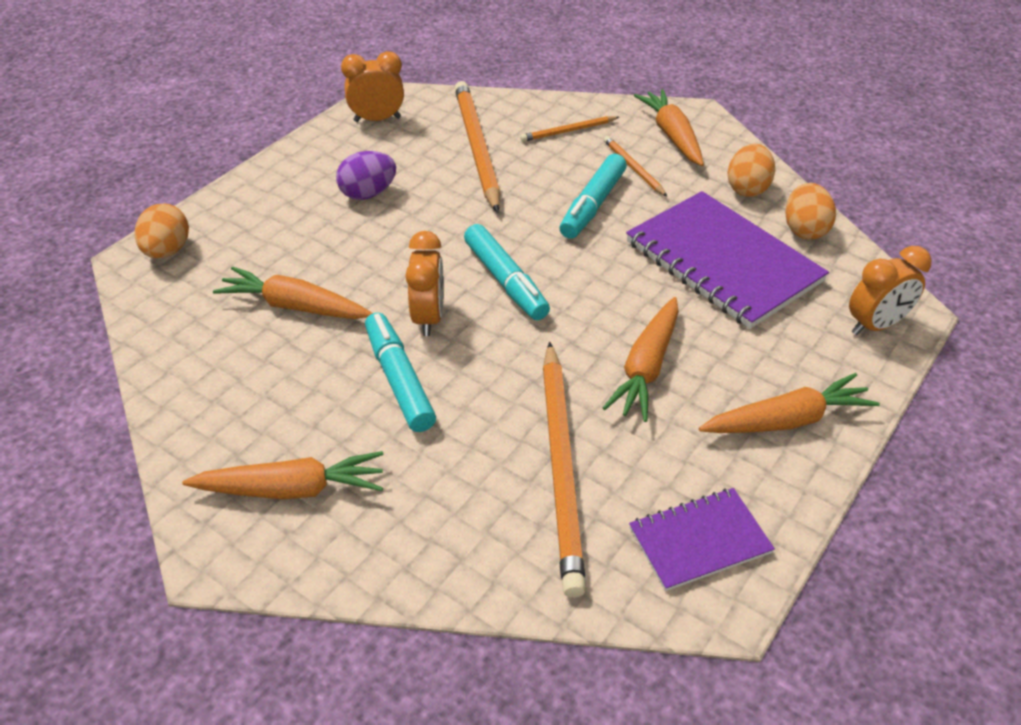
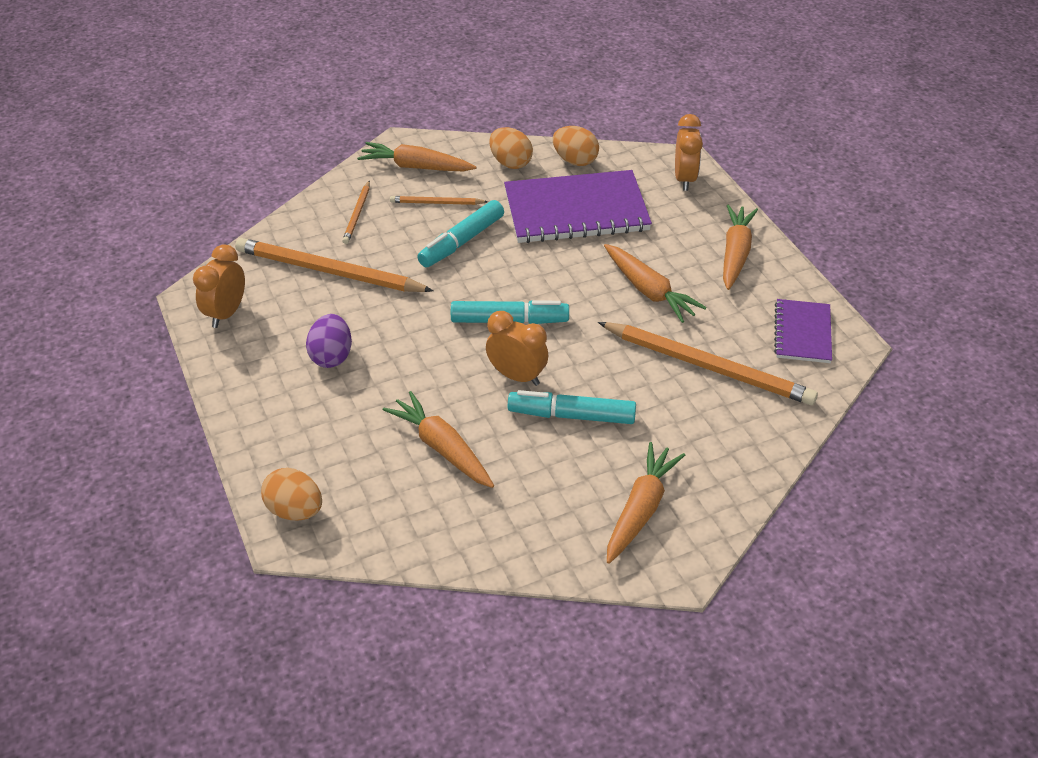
camera: 60 degrees left, 0 degrees up
(294, 306) = (442, 448): orange carrot -> orange carrot turned 90 degrees clockwise
(592, 205) = (461, 242): turquoise marker -> turquoise marker turned 75 degrees clockwise

